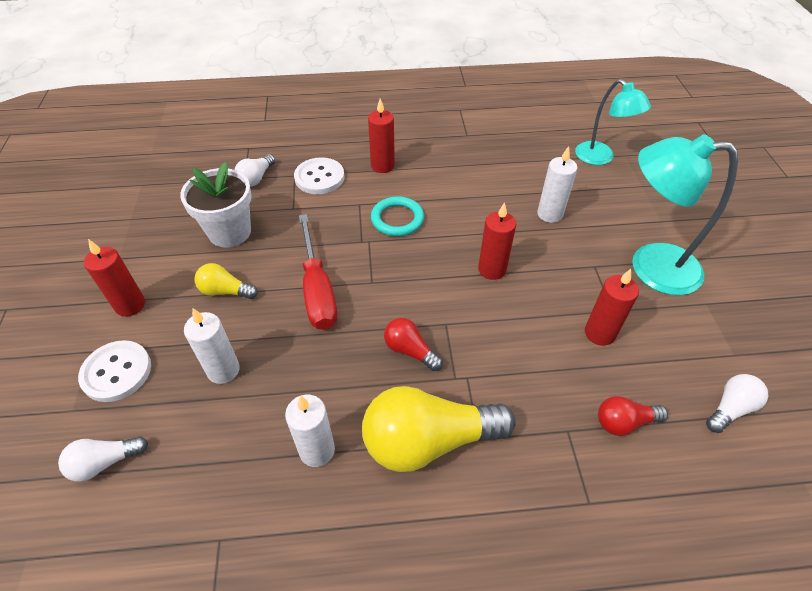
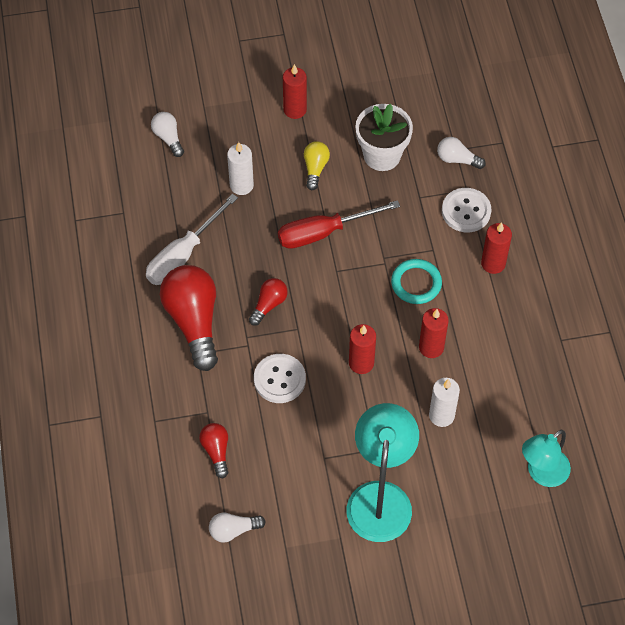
camera: 85 degrees right, 10 degrees up
(116, 372) = (235, 121): white button -> white button (279, 379)
(317, 450) = (183, 255): white candle -> white screwdriver
(428, 441) = (194, 321): yellow light bulb -> red light bulb
(599, 333) = (298, 444): red candle -> red candle (431, 347)
(730, 408) = (233, 530): white light bulb -> white light bulb turned 120 degrees clockwise

